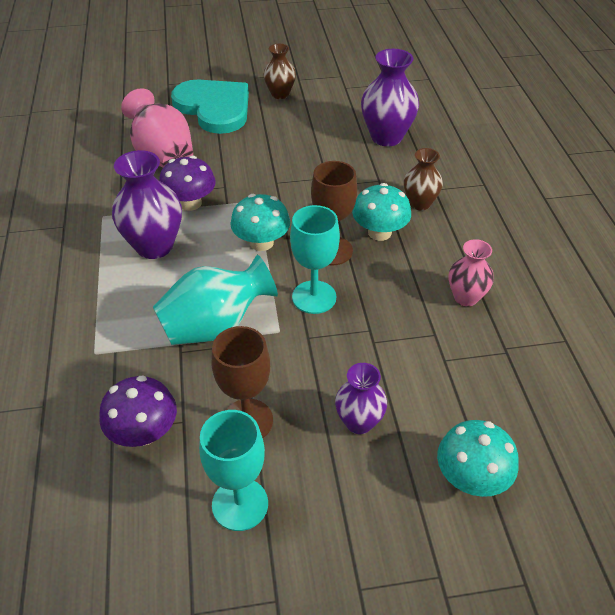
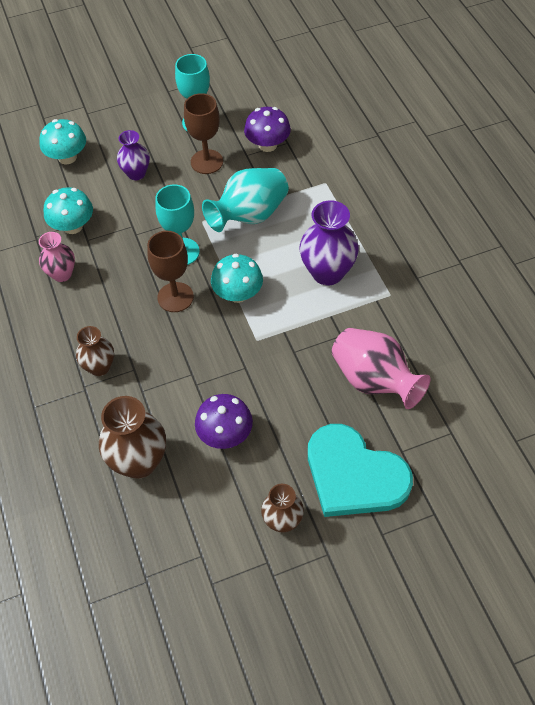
camera: 170 degrees right, 10 degrees up
(190, 203) = (318, 324): purple mushroom -> purple mushroom (225, 434)
(379, 232) = (136, 325): turquoise mushroom -> turquoise mushroom (73, 226)
(386, 137) = (139, 462): purple vase -> brown vase

